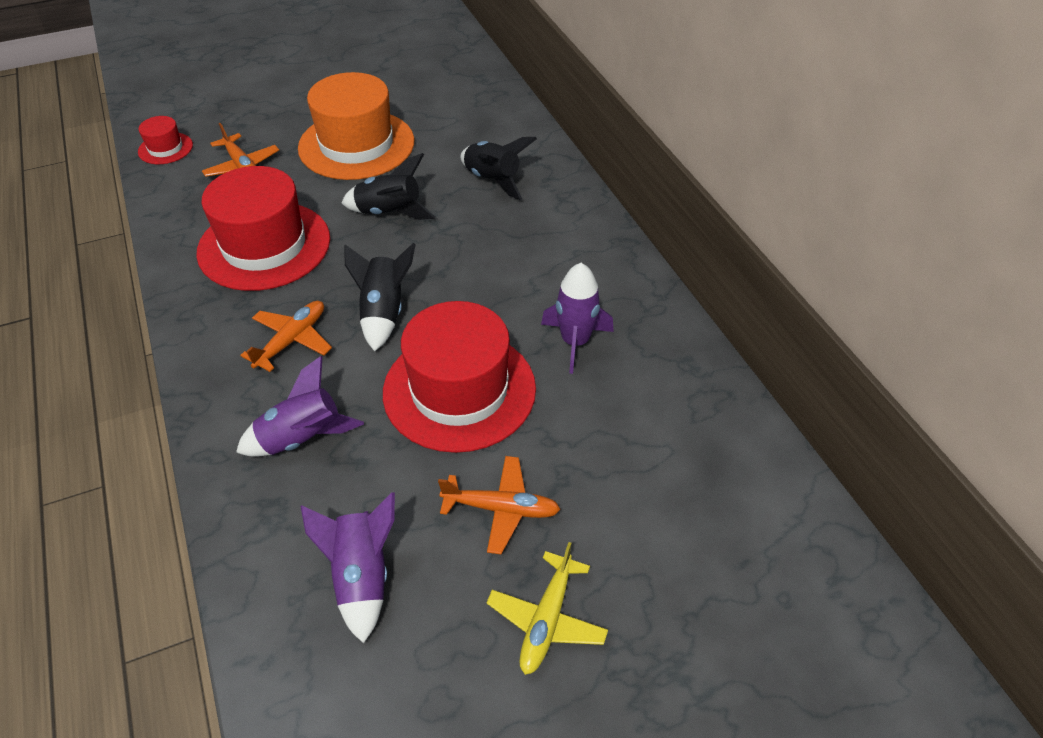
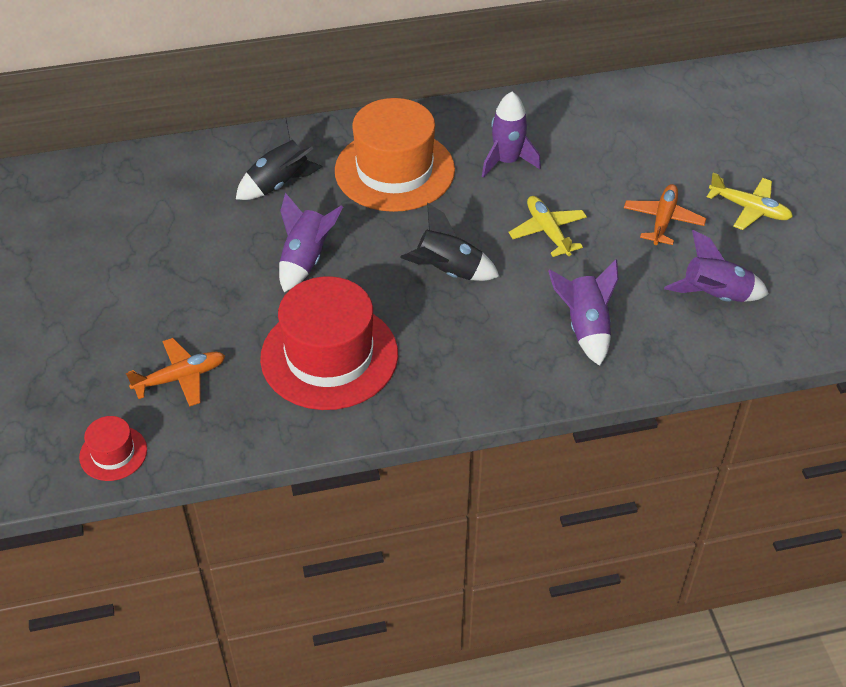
camera: 80 degrees left, 0 degrees up
(292, 340) = (471, 334): orange plane -> none
(356, 145) = (177, 280): orange hat -> orange hat (394, 170)
(389, 212) = (306, 260): black rocket -> purple rocket
(459, 390) = (548, 231): red hat -> yellow plane

